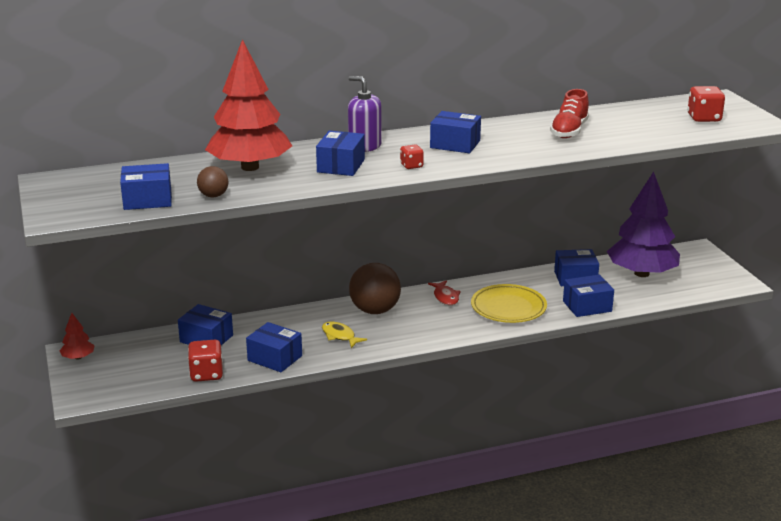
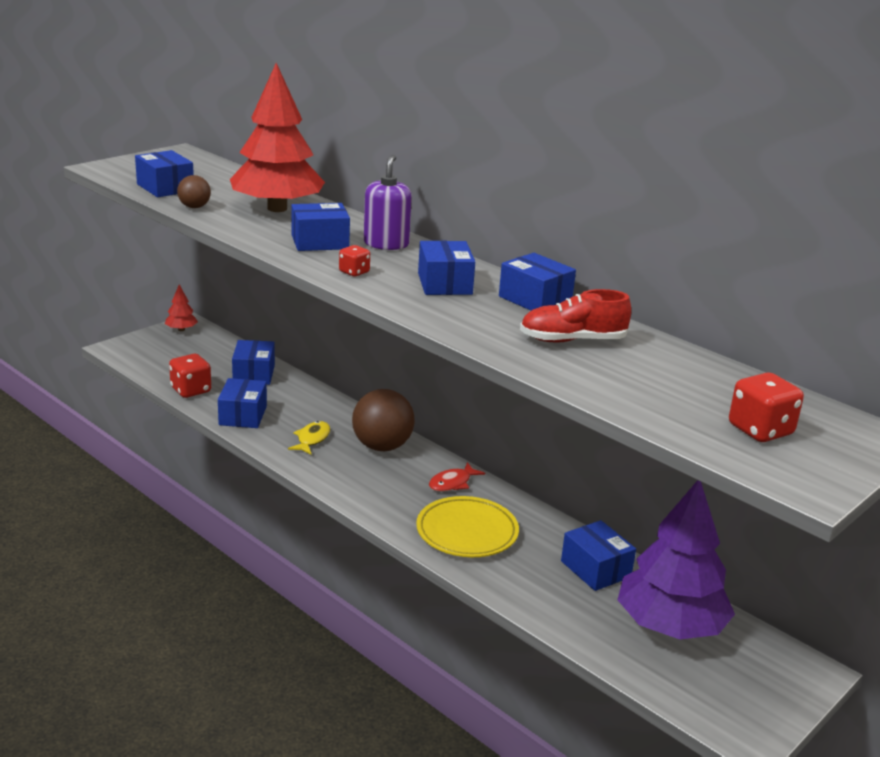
camera: 60 degrees right, 0 degrees up
(587, 306) = (527, 593): blue box -> blue box (535, 299)

